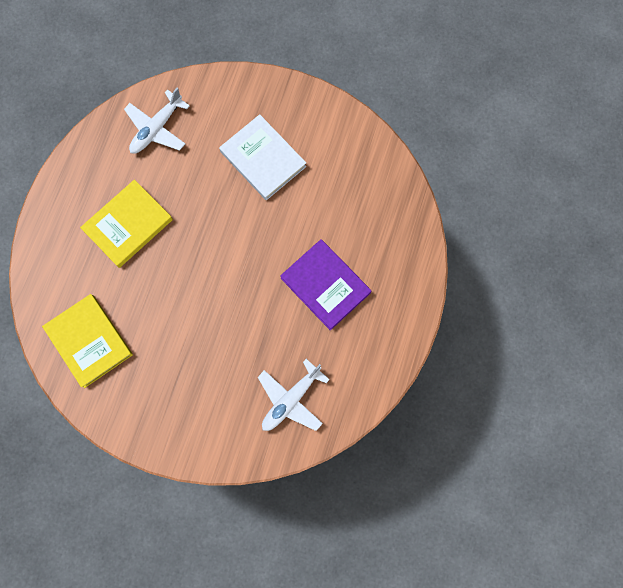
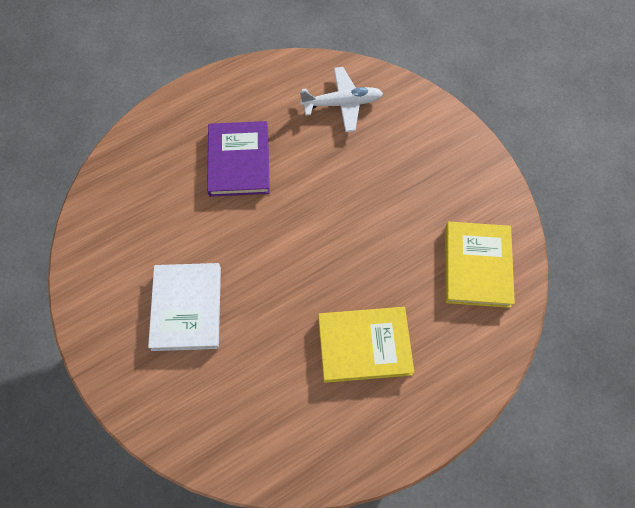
camera: 140 degrees left, 10 degrees down
(157, 129) = (257, 426): white plane -> none

